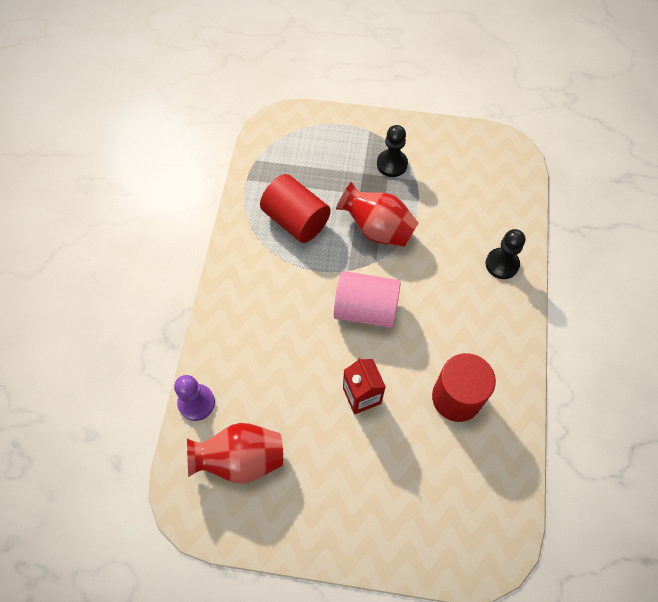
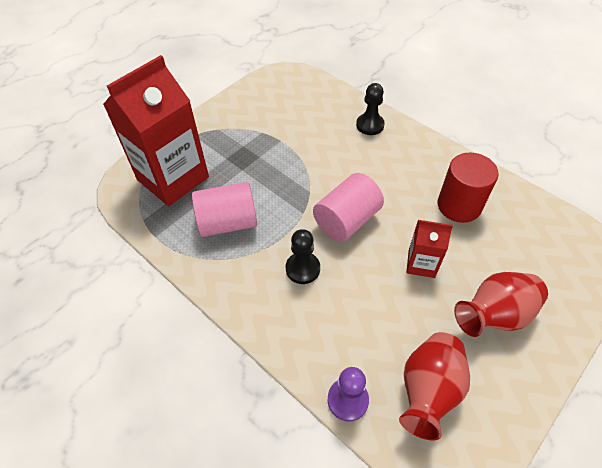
camera: 55 degrees left, 10 degrees down
(296, 220) = (228, 223): red cylinder -> pink cylinder
(311, 150) = (173, 178): none -> red carton
(377, 229) = (283, 176): red vase -> red vase (494, 315)
(392, 164) = (235, 138): black pawn -> black pawn (302, 269)

